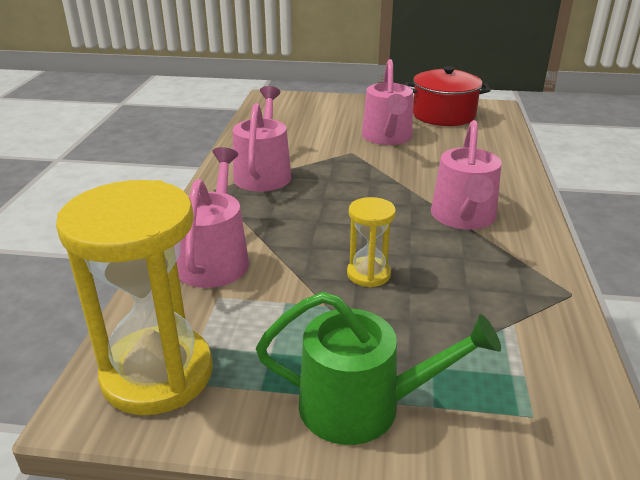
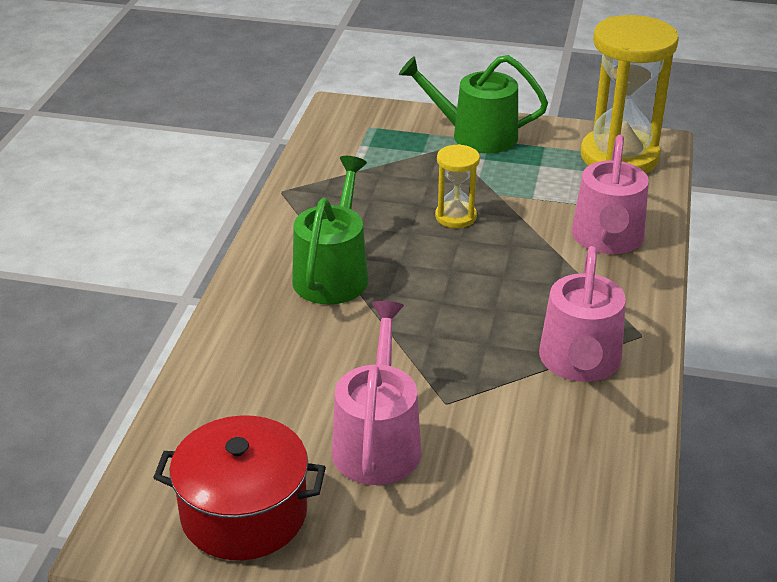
camera: 175 degrees left, 5 degrees up
(463, 217) = (333, 273): pink watering can -> green watering can

